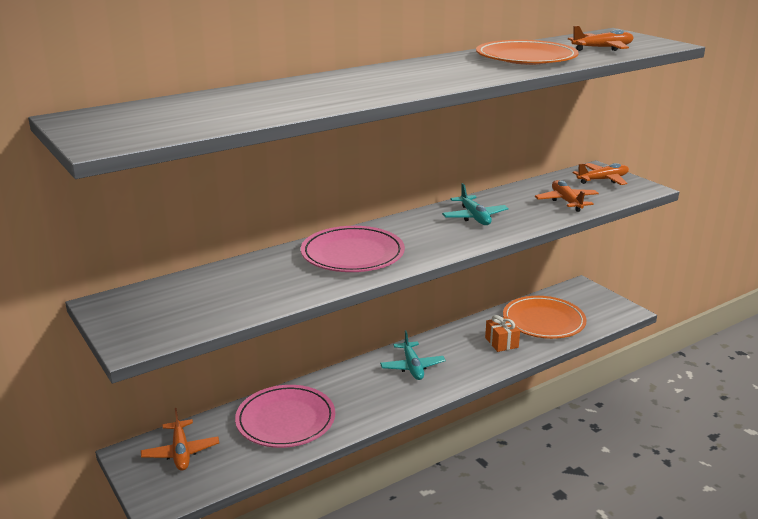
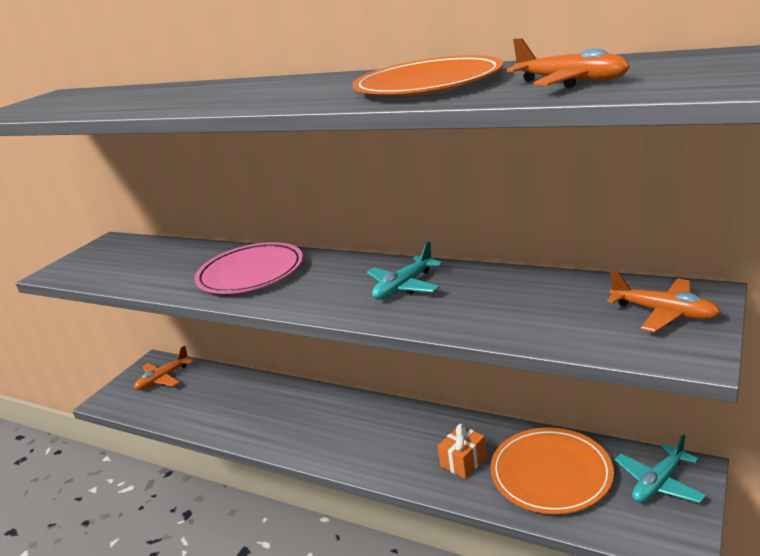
camera: 65 degrees right, 0 degrees up
(285, 420) = (227, 400): pink plate -> none
(412, 367) = (359, 425): turquoise plane -> turquoise plane (658, 483)
(566, 201) = (532, 317): orange plane -> none

